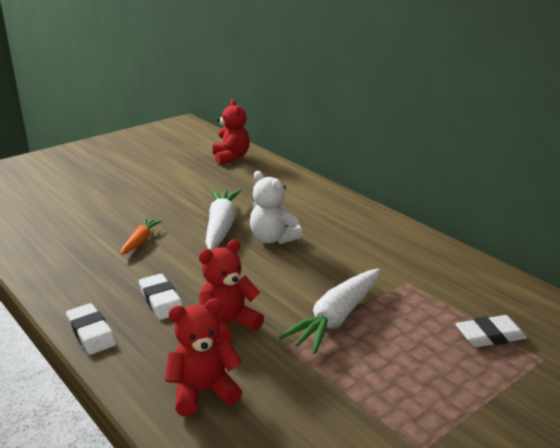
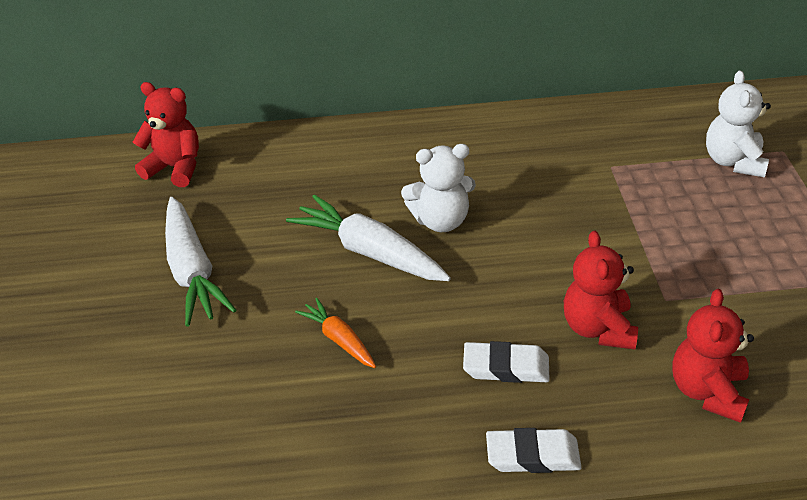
camera: 55 degrees left, 15 degrees up
(336, 318) = (641, 242): white carrot -> white carrot (192, 271)
(490, 336) = (733, 161): white eraser -> white teddy bear

